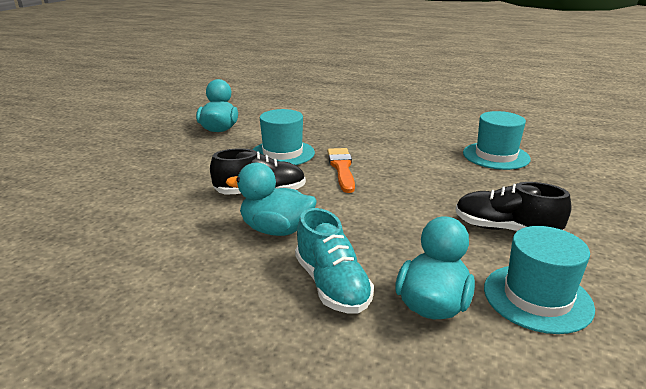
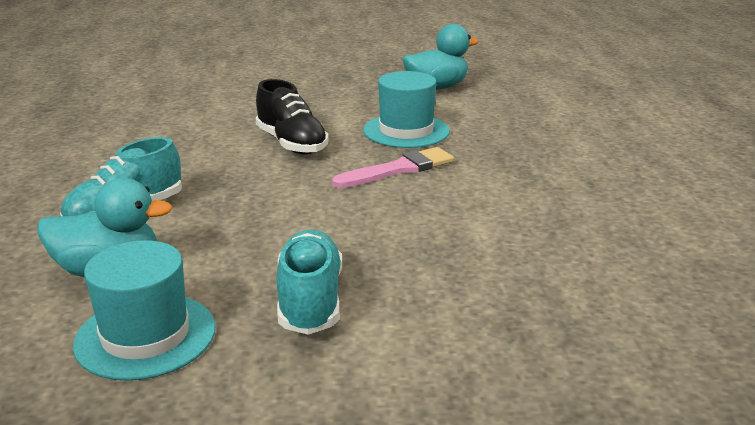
camera: 65 degrees right, 0 degrees up
(276, 230) = (217, 168): turquoise duck -> none
(341, 168) = (399, 169): orange brush -> pink brush
(496, 156) = (577, 271): turquoise hat -> none
(505, 229) = (310, 301): black shoe -> turquoise shoe

